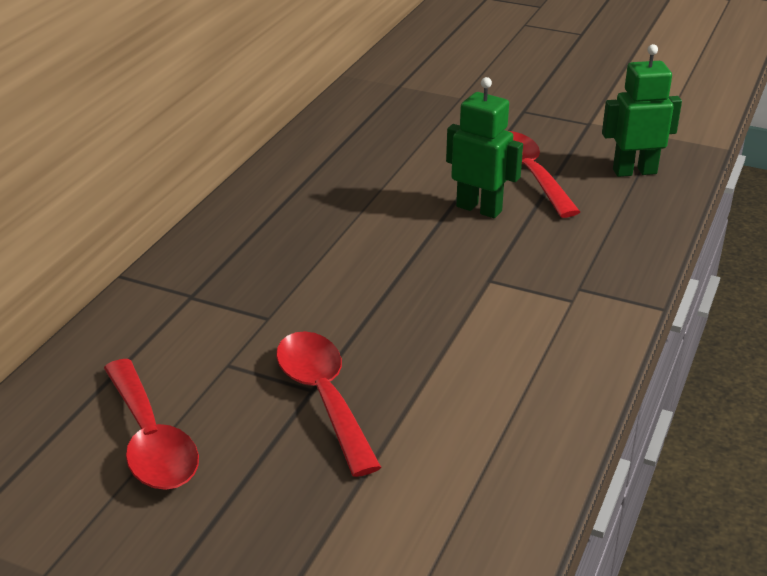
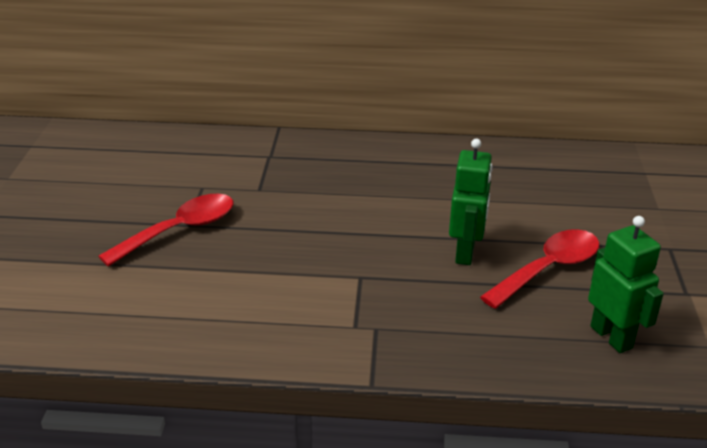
camera: 70 degrees right, 0 degrees up
(151, 440) = (119, 180): red spoon -> none

